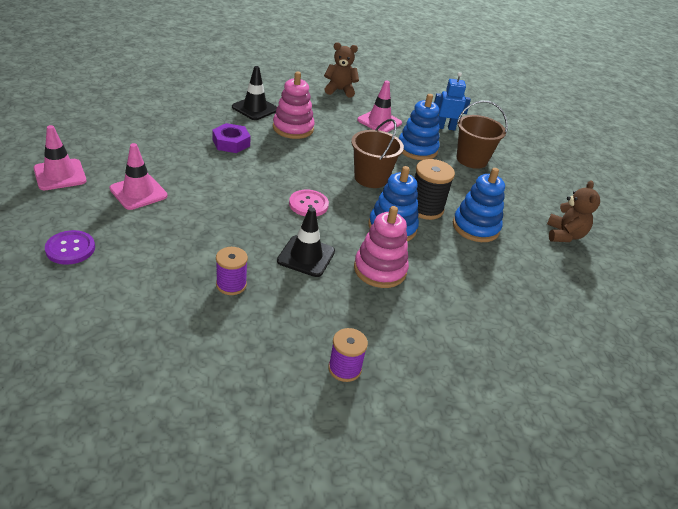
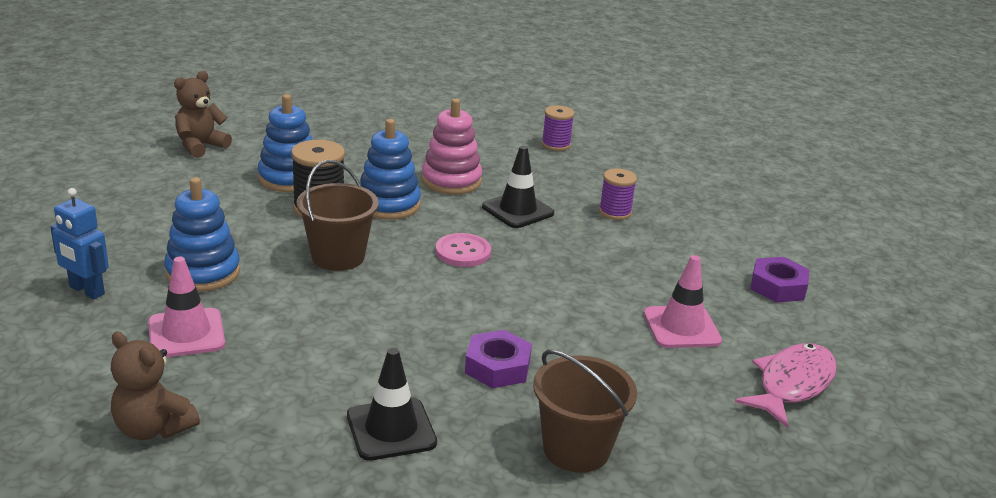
camera: 145 degrees left, 10 degrees down
(60, 175) = (792, 384): pink traffic cone -> pink fish
(70, 249) = (778, 287): purple button -> purple nut
(293, 128) = (362, 364): pink stacking toy -> none
(471, 159) = (146, 237): brown bucket -> brown bucket (576, 449)

